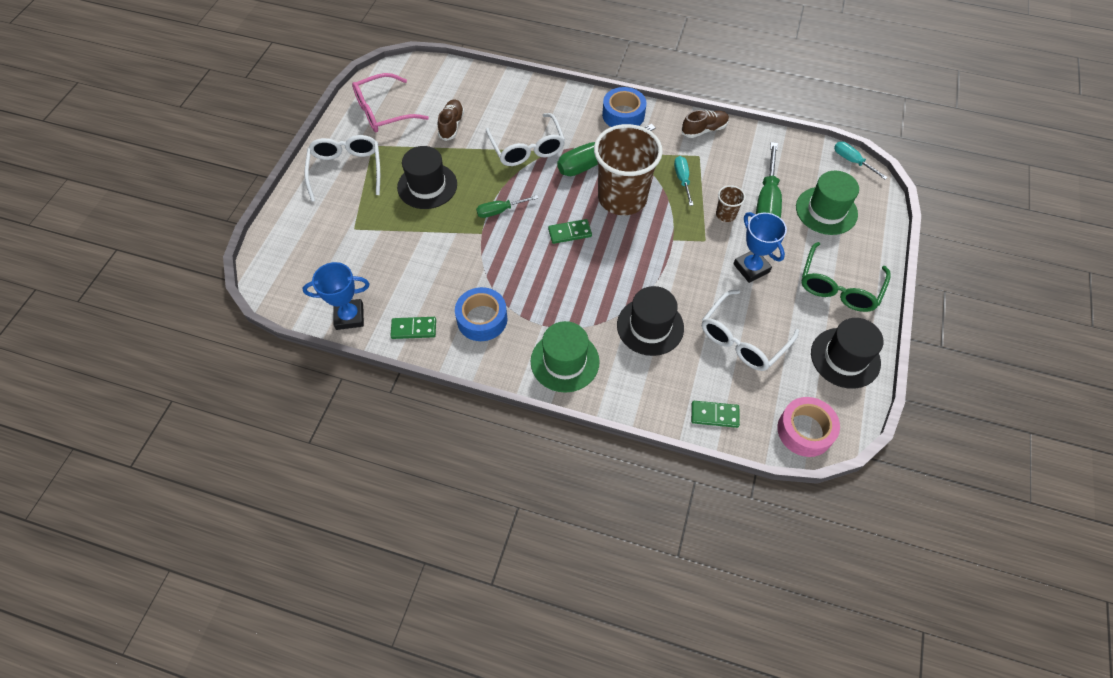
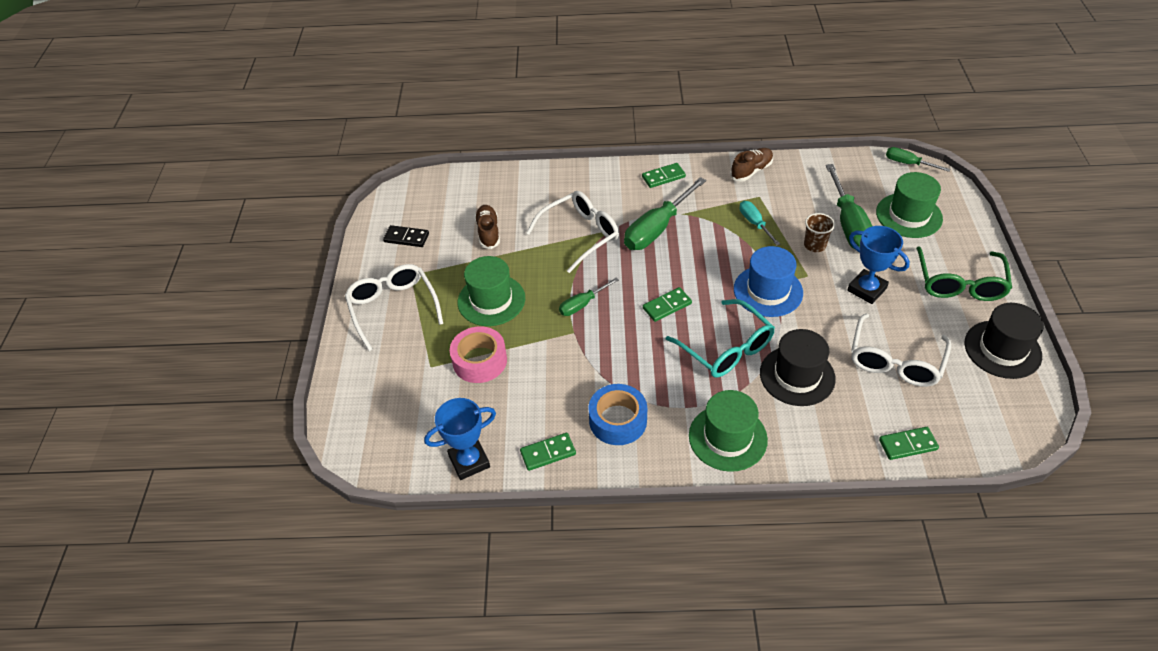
camera: 15 degrees left, 10 degrees down
(383, 112) = (406, 238): pink glasses -> black domino
(427, 186) = (491, 300): black hat -> green hat
(527, 148) = (580, 234): white glasses -> white glasses turned 90 degrees counterclockwise
(601, 285) = (726, 349): none -> turquoise glasses
(622, 198) = (703, 257): brown cup -> none
(623, 115) = (663, 177): blue tape -> green domino
(663, 244) = (768, 291): none -> blue hat
(805, 431) = (1003, 432): pink tape -> pink tape (480, 361)
(852, 161) = (907, 163): turquoise screwdriver -> green screwdriver

